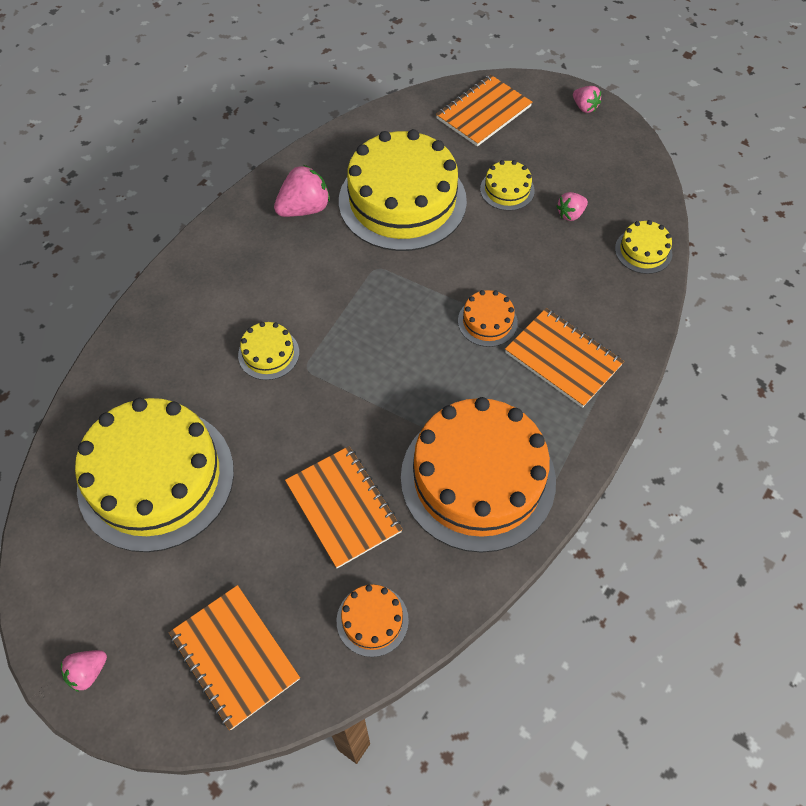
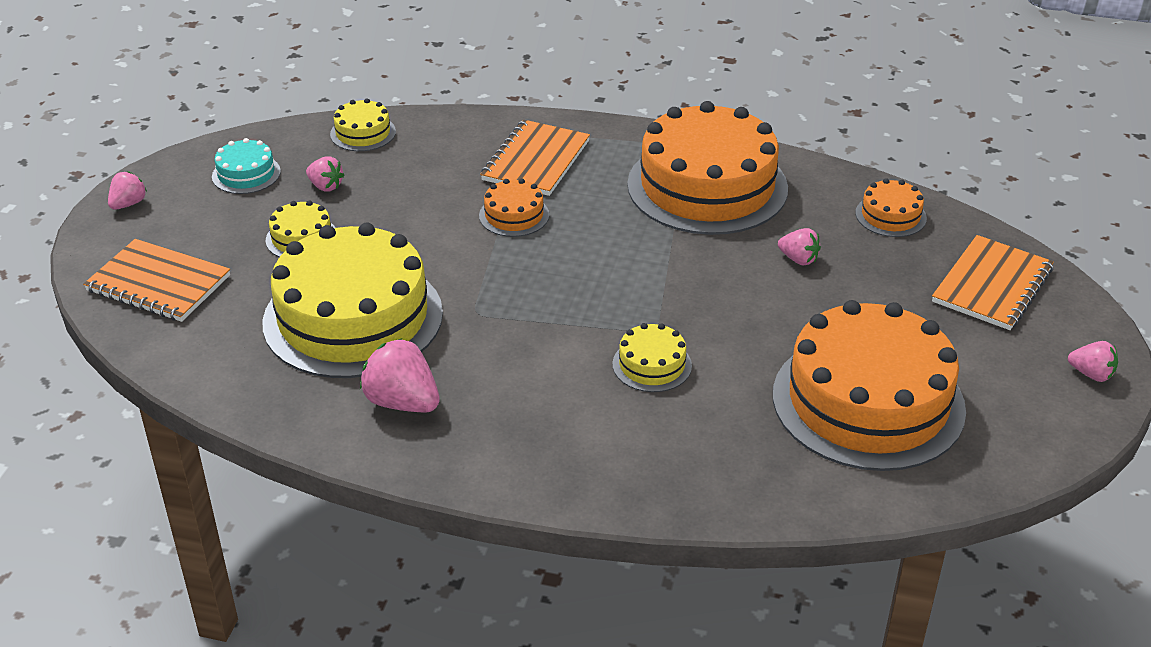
camera: 110 degrees left, 20 degrees down
(156, 478) = (868, 401): yellow cake -> orange cake
(343, 507) = (798, 259): orange notebook -> pink strawberry
(603, 172) = (246, 174): none -> turquoise cake

